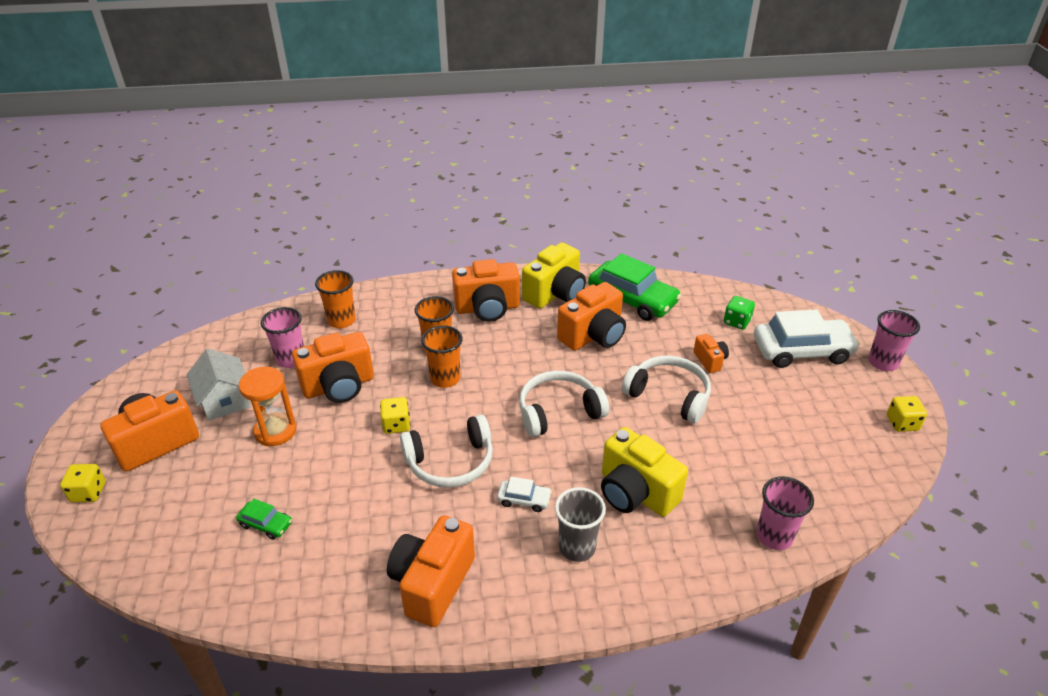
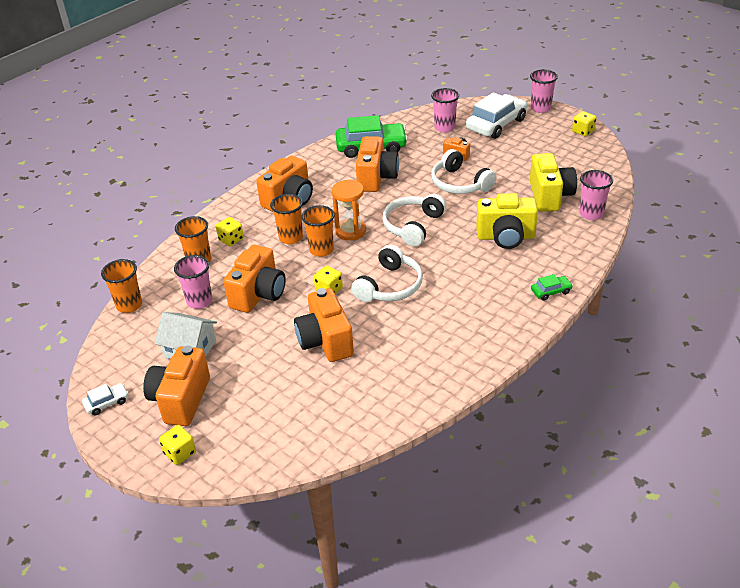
camera: 40 degrees left, 0 degrees up
(243, 326) = (129, 305): none -> orange cup
(266, 524) = (329, 384): green car -> green car (551, 291)
(275, 431) = (256, 341): orange hourglass -> orange hourglass (350, 231)
(391, 317) = (231, 239): none -> yellow dice
(432, 583) = (465, 342): orange camera -> orange camera (325, 341)
(524, 499) = (455, 276): white car -> white car (107, 403)
(555, 294) = (320, 169): yellow camera -> yellow camera (550, 196)
(577, 547) = (512, 278): grey cup -> none
(669, 395) = (459, 183): white headphones -> white headphones turned 120 degrees counterclockwise
(737, 321) = (444, 127): green dice -> pink cup

